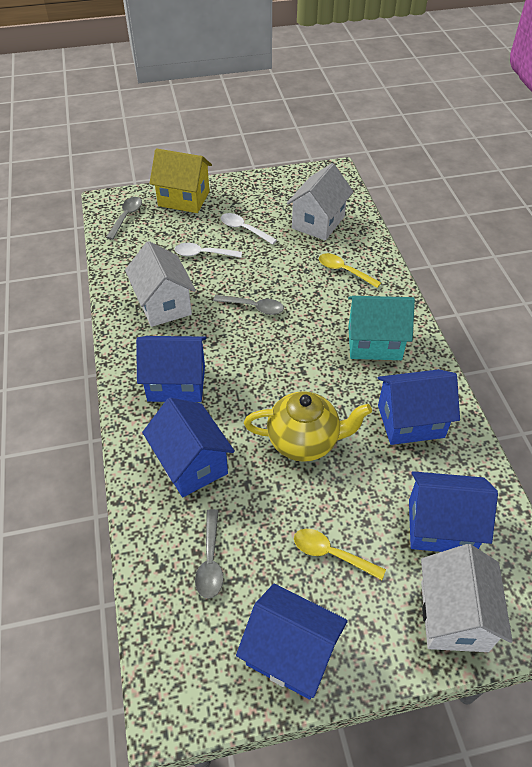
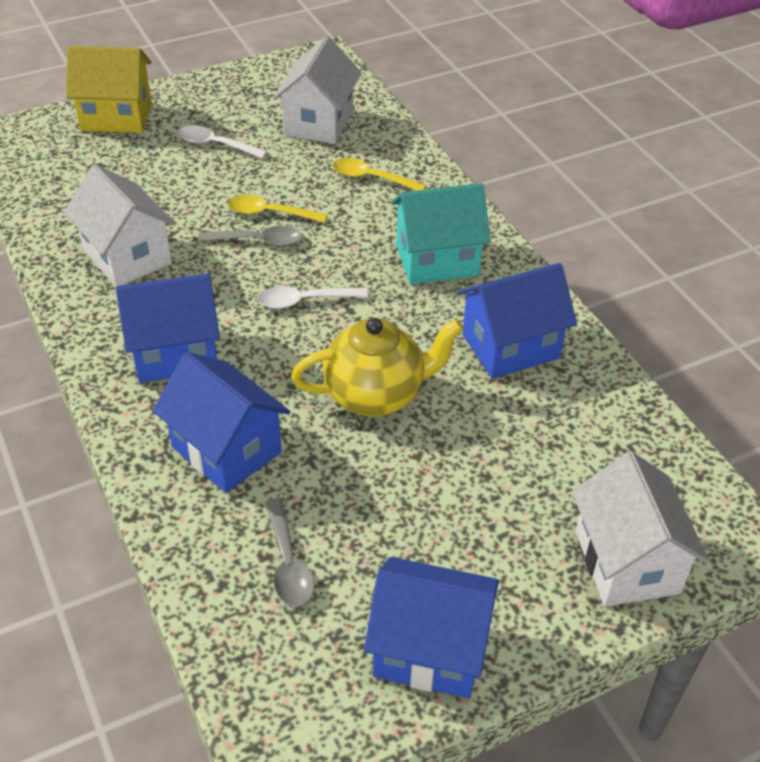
camera: 15 degrees left, 5 degrees down
(126, 217) = (37, 151): grey spoon -> none
(203, 254) = (166, 184): white spoon -> white spoon (304, 301)
(331, 554) = (450, 522): yellow spoon -> yellow spoon (269, 213)
(441, 526) = (583, 463): blue house -> none

